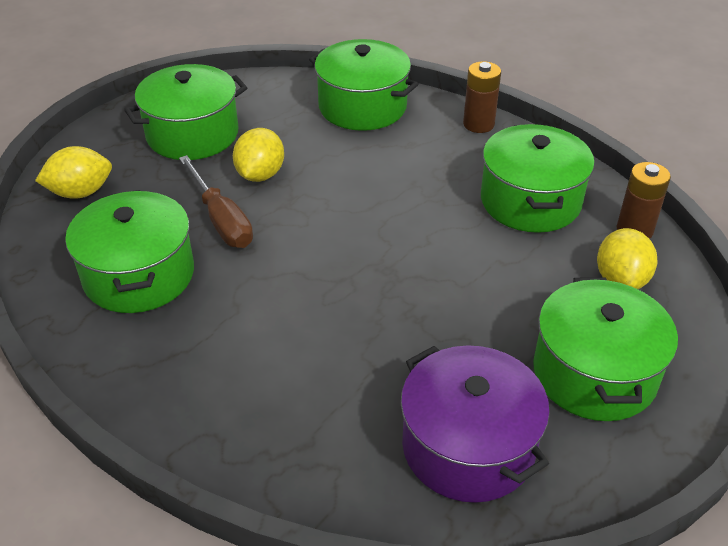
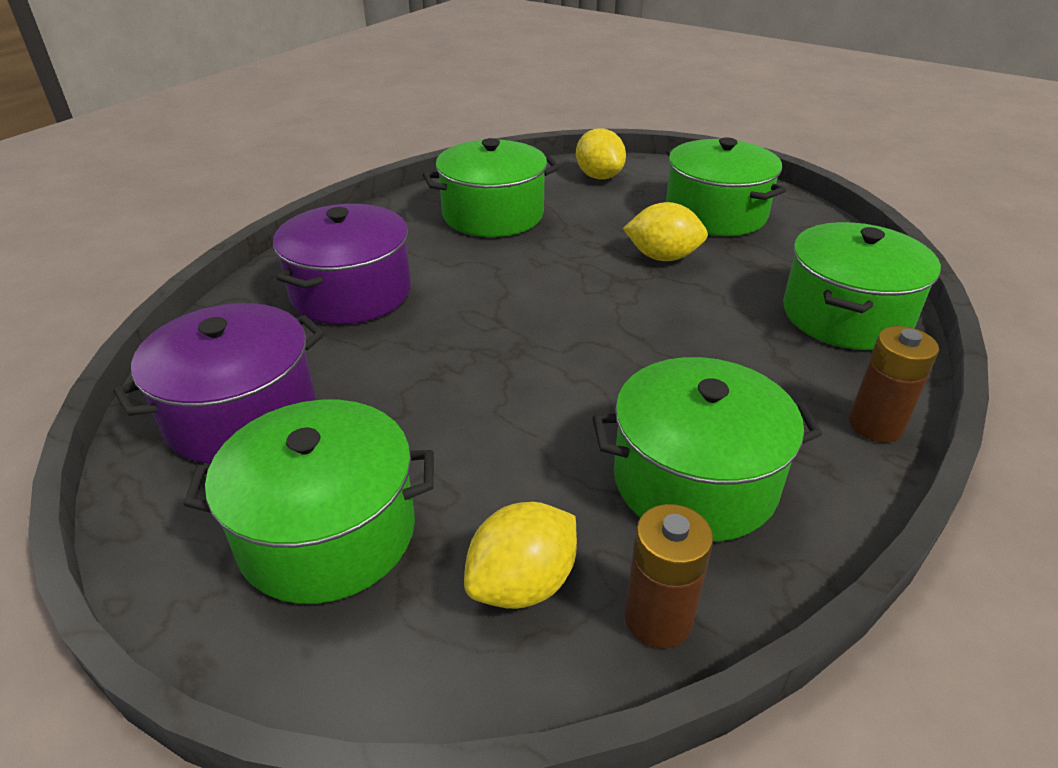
camera: 85 degrees right, 5 degrees down
(221, 220) = (579, 243): brown screwdriver -> none
(276, 384) = (351, 293): none -> purple pot
(621, 280) = (522, 584): yellow lemon -> yellow lemon turned 45 degrees counterclockwise

